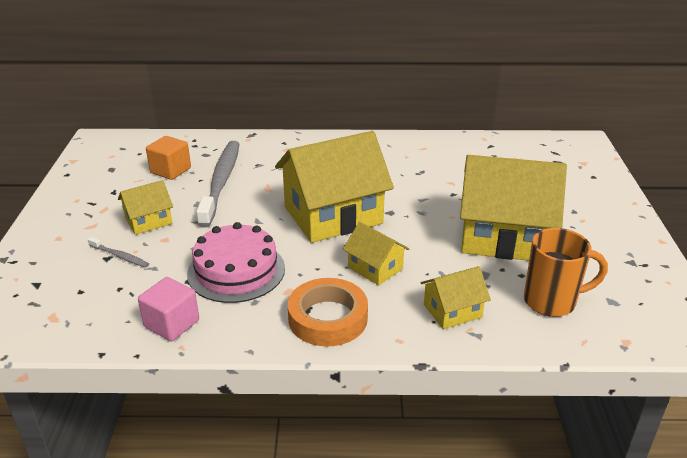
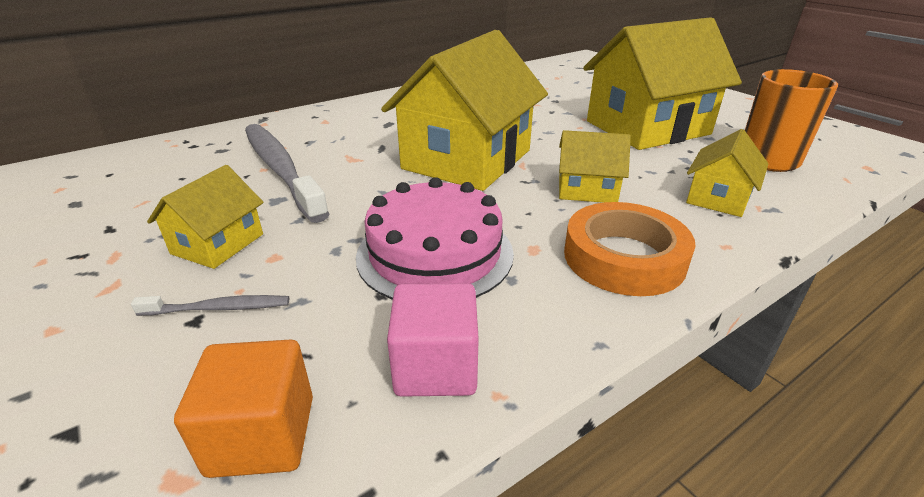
camera: 35 degrees left, 0 degrees up
(170, 170) = (186, 178): orange cube -> orange cube (262, 435)

